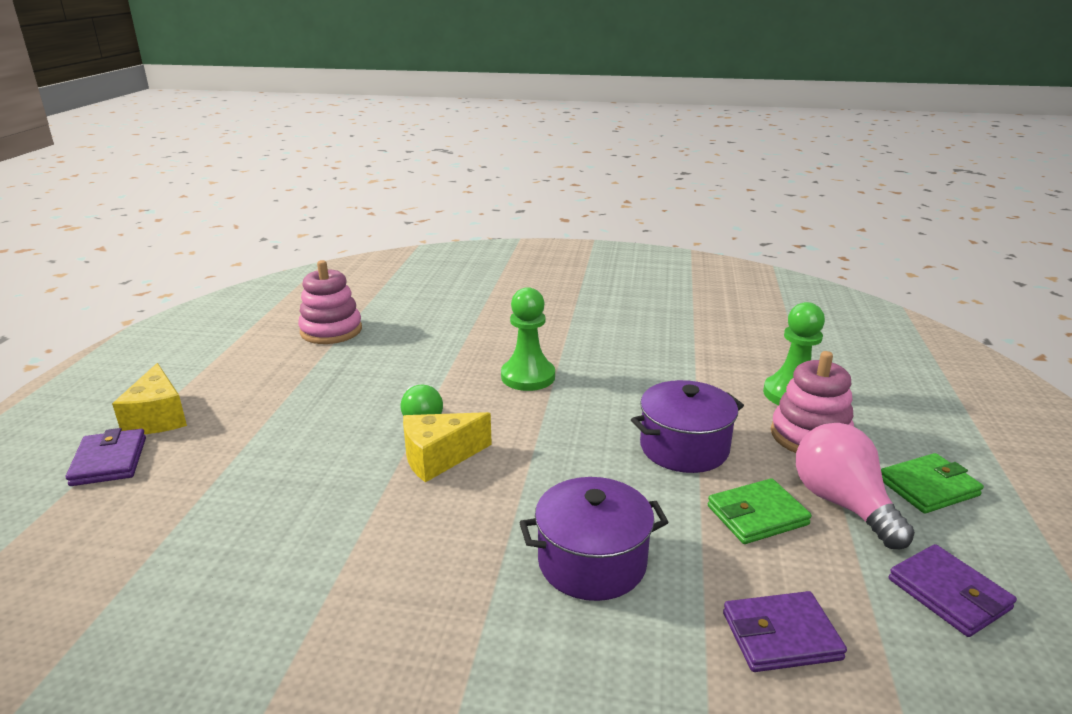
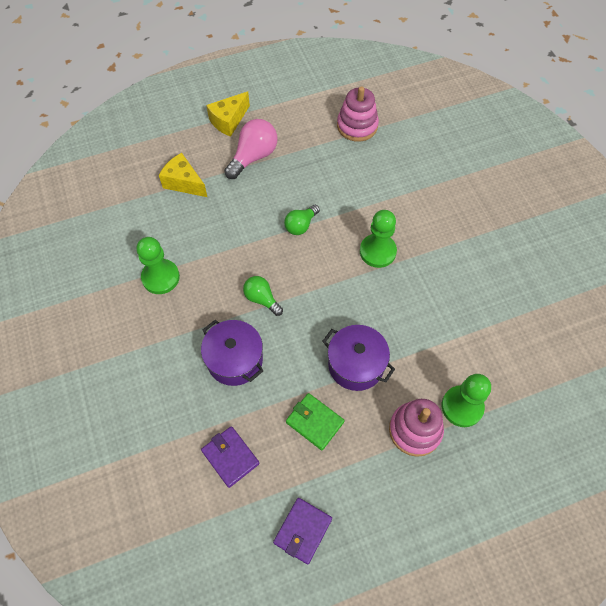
camera: 60 degrees right, 35 degrees up
(109, 461) = (189, 131): purple wallet -> none
(341, 599) = (160, 277): none -> green pawn
(439, 458) = (272, 254): yellow cheese -> yellow cheese (184, 183)
(505, 494) = (262, 299): none -> green light bulb
(842, 504) = (352, 464): pink light bulb -> pink light bulb (253, 157)
(928, 487) = (399, 509): green wallet -> none

